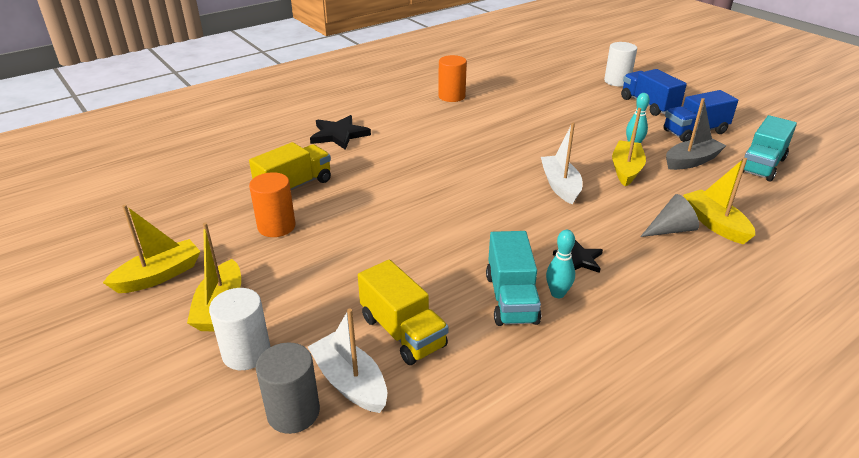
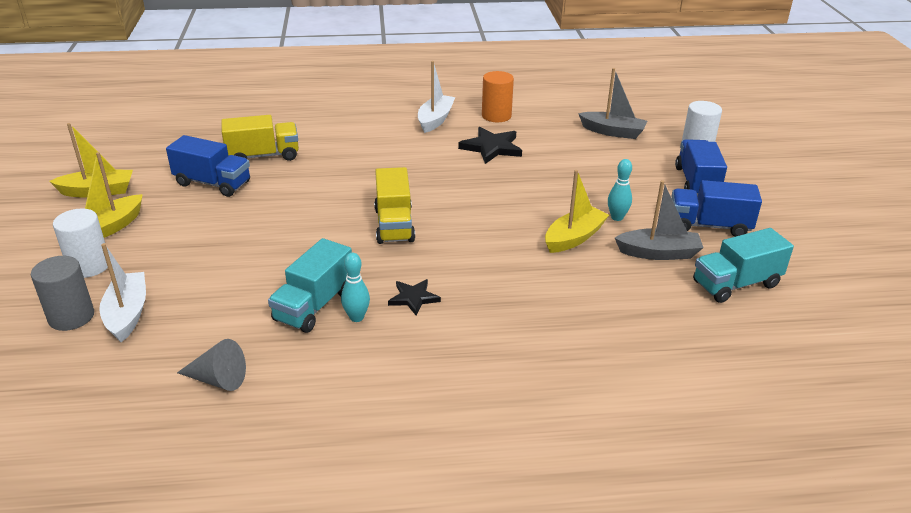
camera: 30 degrees right, 0 degrees up
(276, 226) = (213, 183): orange cylinder -> blue truck
(339, 135) = (350, 123): black star -> black star (491, 147)
(402, 332) = (203, 296): yellow truck -> yellow truck (394, 225)
(549, 85) = (612, 132): none -> grey boat
(560, 186) = (486, 230): white boat -> white boat (435, 120)
(670, 230) = (537, 307): grey cone -> grey cone (218, 379)
(715, 224) = (591, 319): yellow boat -> none

